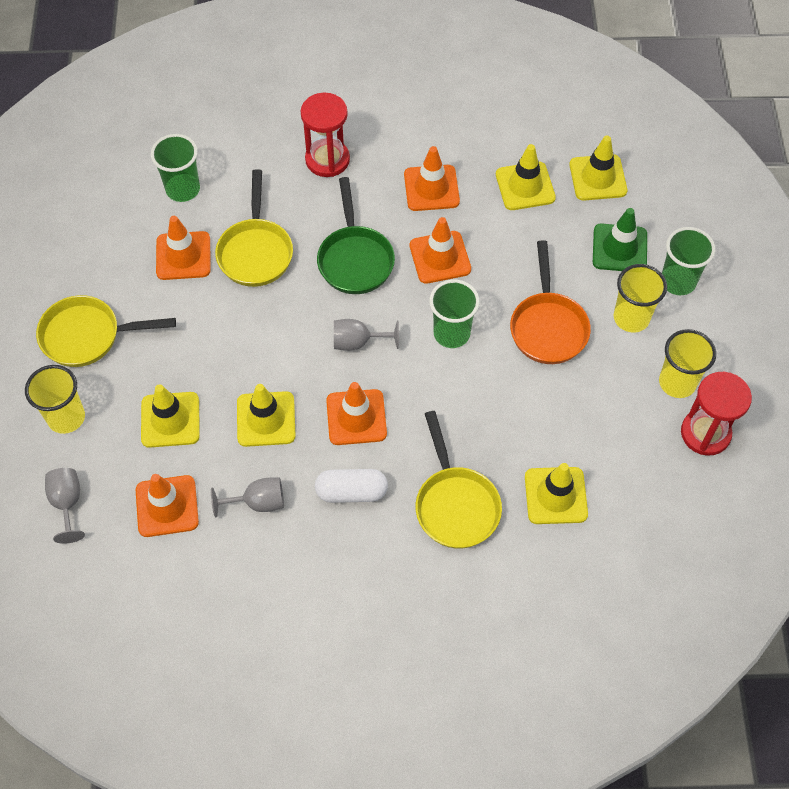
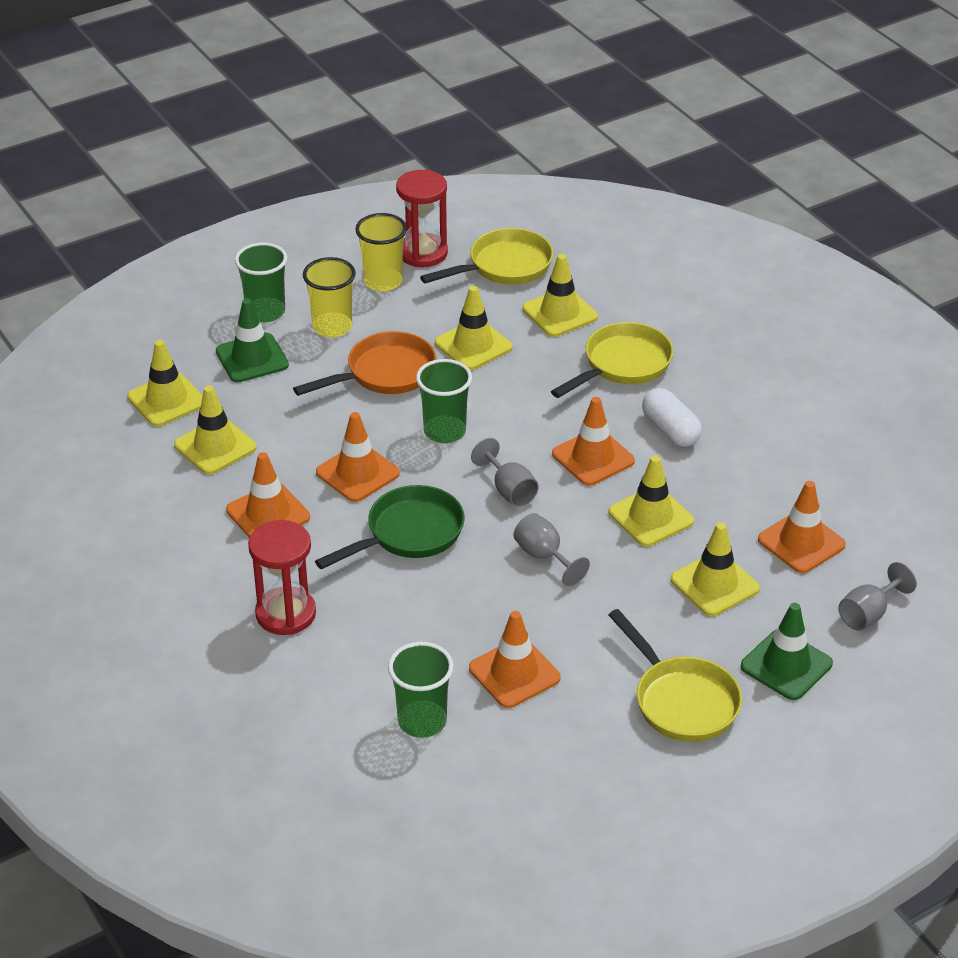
camera: 120 degrees left, 20 degrees down
(66, 417) = (786, 665): yellow cup -> green traffic cone
(255, 251) = (460, 615): yellow pan -> yellow pan (504, 266)
(258, 502) = (738, 484): grey goblet -> grey goblet (544, 556)
(548, 406) = (473, 345): none -> yellow traffic cone

